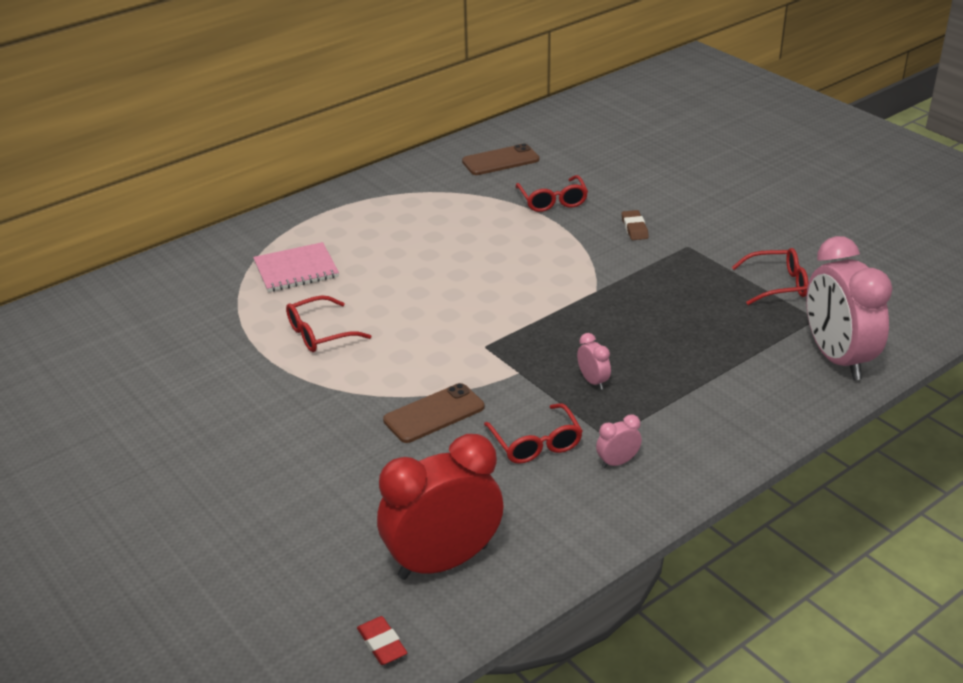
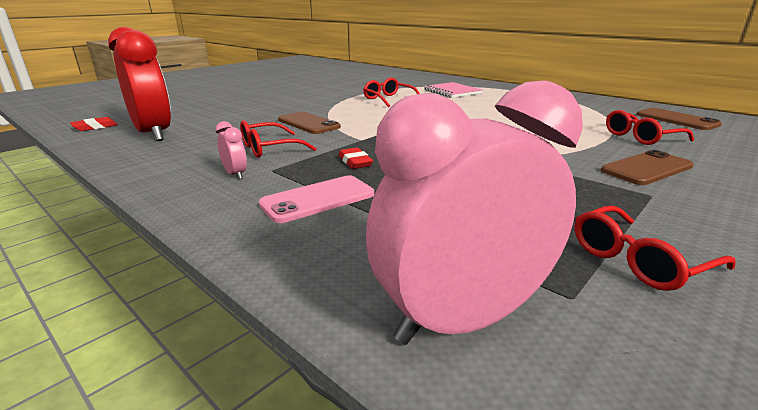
camera: 80 degrees right, 10 degrees down
(593, 381) = (355, 162): pink clock -> red eraser
(634, 228) = (646, 168): brown eraser -> brown phone
(683, 407) = (318, 199): none -> pink phone
(777, 285) = (638, 260): red glasses -> red glasses turned 75 degrees clockwise

